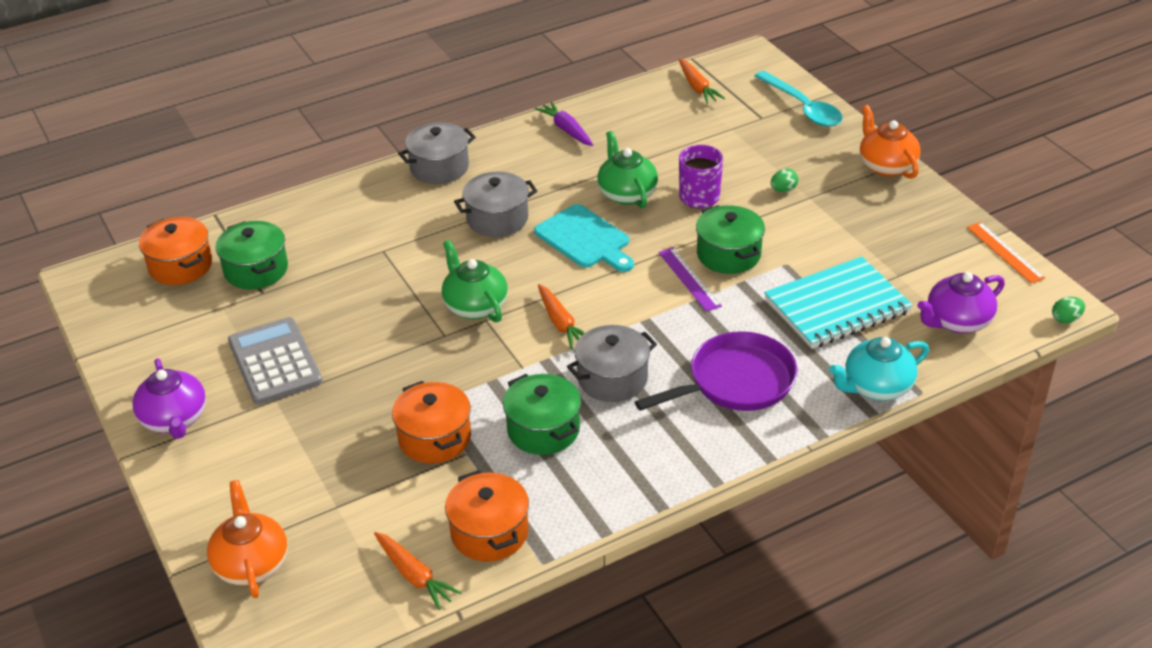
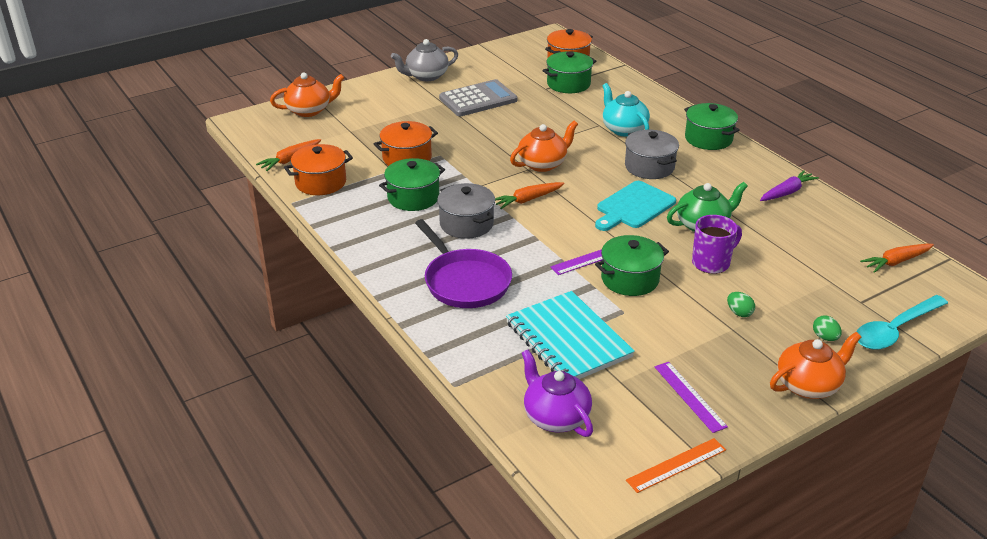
camera: 85 degrees right, 5 degrees down
(175, 419) = (426, 76): purple teapot -> grey teapot
(439, 167) = (708, 139): grey pot -> green pot
(475, 306) = (543, 164): green teapot -> orange teapot
(876, 387) = (460, 358): turquoise teapot -> turquoise teapot (623, 129)
(912, 235) = (689, 396): none -> purple ruler
(1066, 319) = (569, 501): green egg -> green egg (825, 337)

